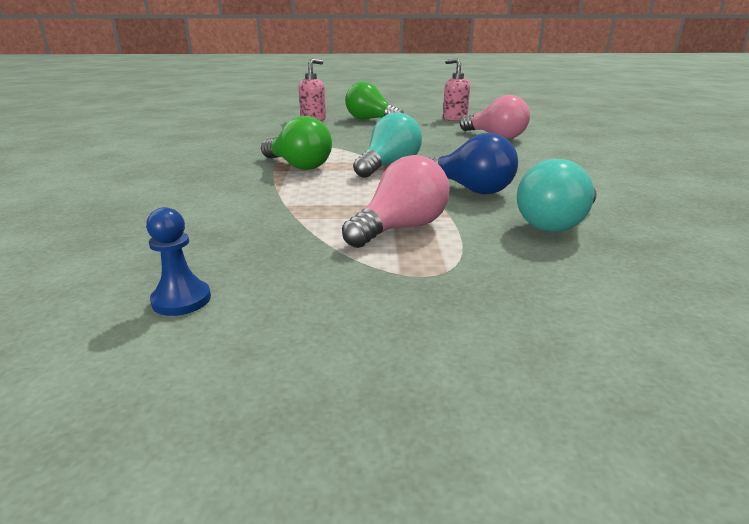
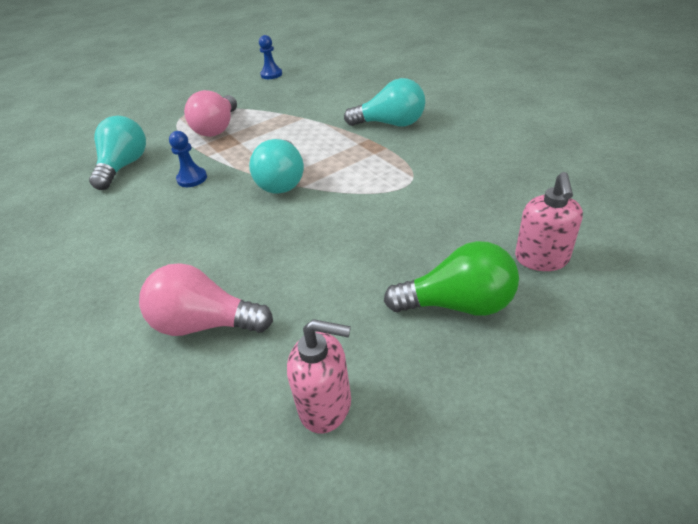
camera: 150 degrees right, 15 degrees up
(232, 172) = (391, 124): none -> turquoise light bulb
(298, 166) = (358, 150): green light bulb -> none
(470, 189) = (192, 178): blue light bulb -> blue pawn

